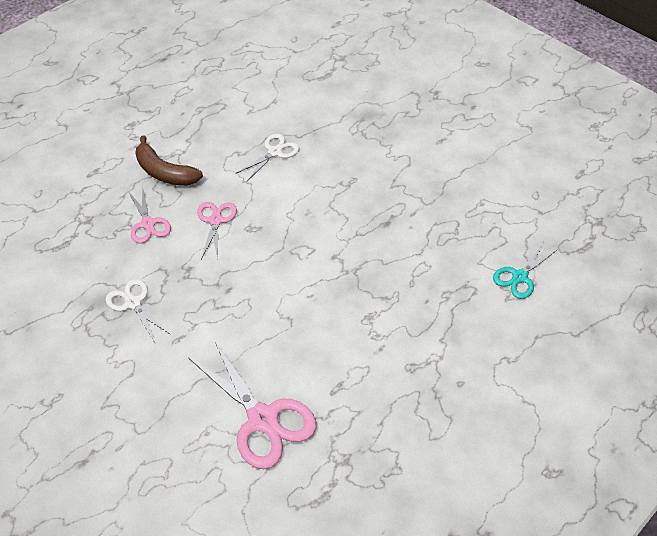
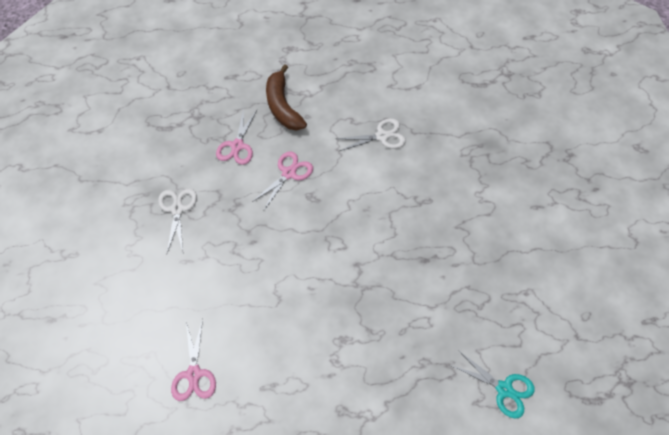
camera: 35 degrees right, 10 degrees up
(263, 419) = (194, 374): pink scissors -> pink scissors, size x0.58
(519, 277) = (504, 389): turquoise scissors -> turquoise scissors turned 135 degrees counterclockwise

